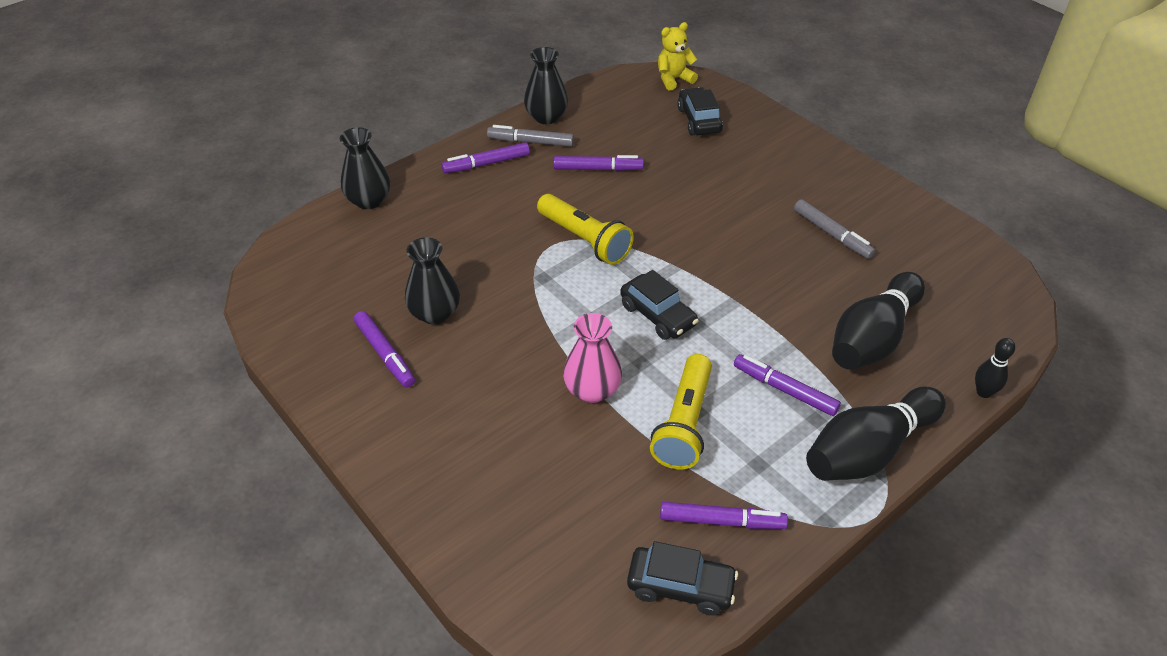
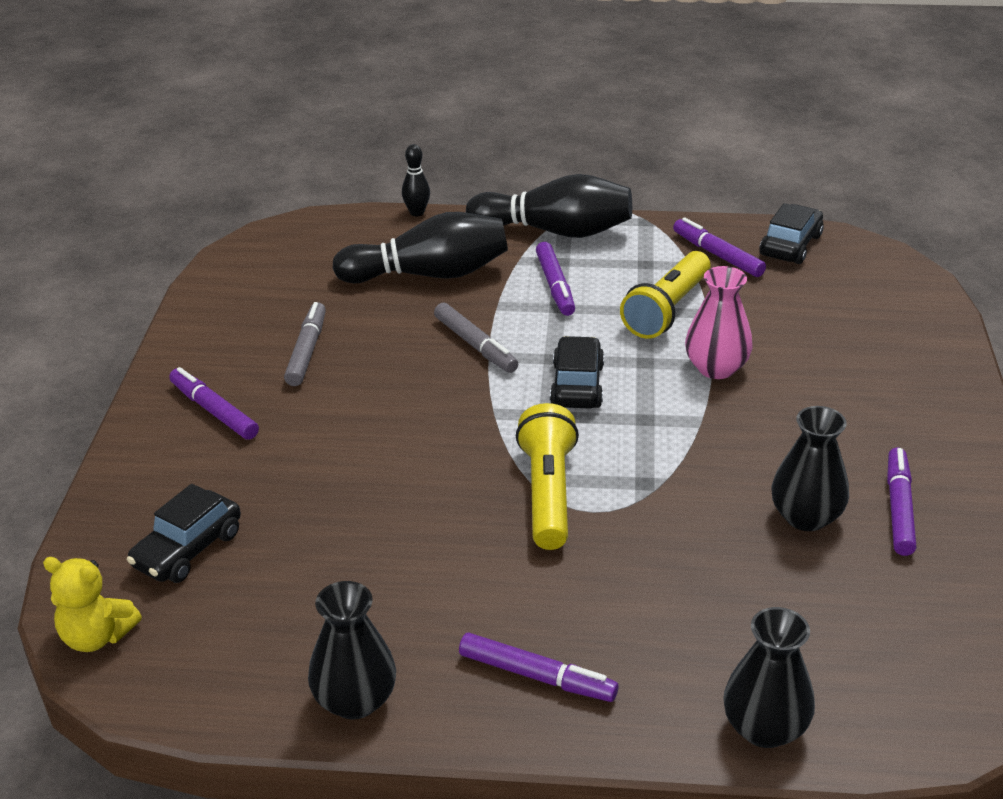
camera: 135 degrees left, 10 degrees down
(531, 142) = (434, 670): grey marker -> grey marker (475, 345)
(598, 169) = (409, 568): purple marker -> purple marker (214, 411)
(680, 587) = (790, 245): black car -> black car turned 60 degrees clockwise
(684, 423) = (667, 310): yellow flashlight -> yellow flashlight turned 150 degrees clockwise

